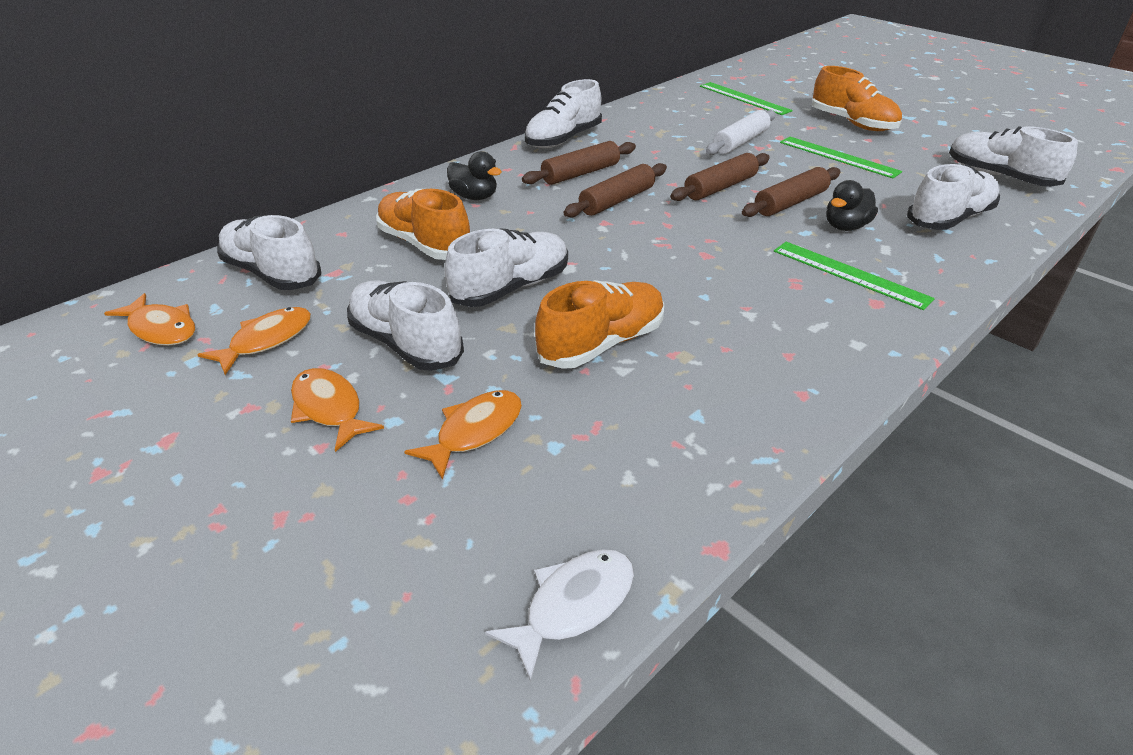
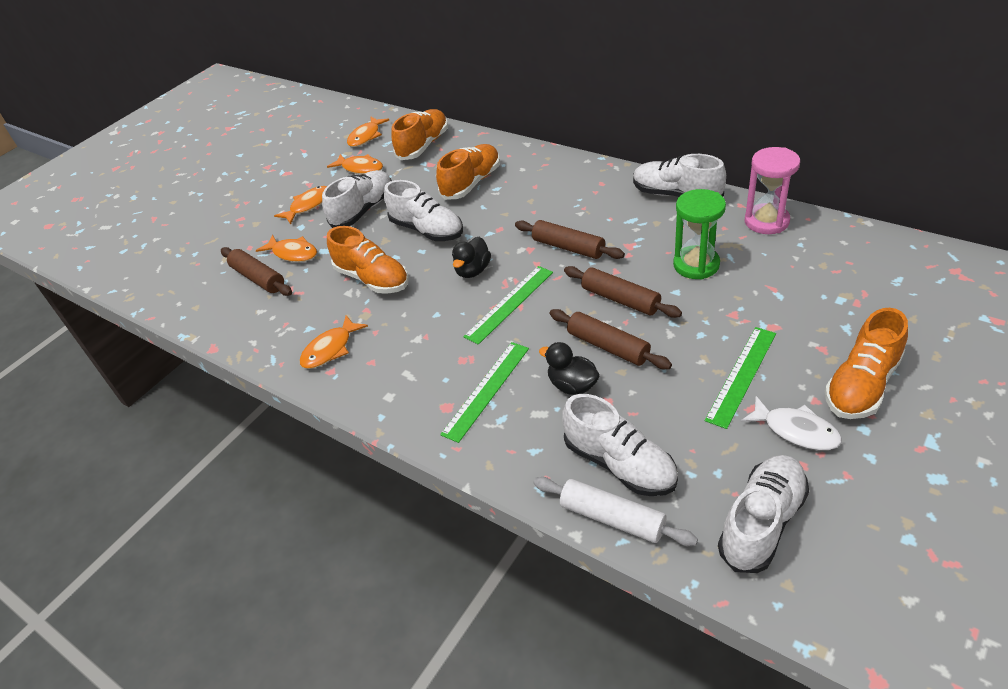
camera: 85 degrees right, 5 degrees up
(272, 273) = (423, 145): white shoe -> orange shoe
(474, 197) = (546, 182): black duck -> black duck (473, 271)
(573, 605) = (186, 309): white fish -> white fish (796, 430)
(580, 173) = (610, 219): brown rolling pin -> brown rolling pin (258, 278)
(635, 115) = (766, 221): none -> pink hourglass
(683, 149) = (696, 265): none -> green hourglass
(740, 142) = (738, 300): white rolling pin -> white rolling pin (612, 518)
(744, 98) = (880, 287): green ruler -> green ruler (509, 304)
(754, 392) = (330, 349): none -> orange fish

